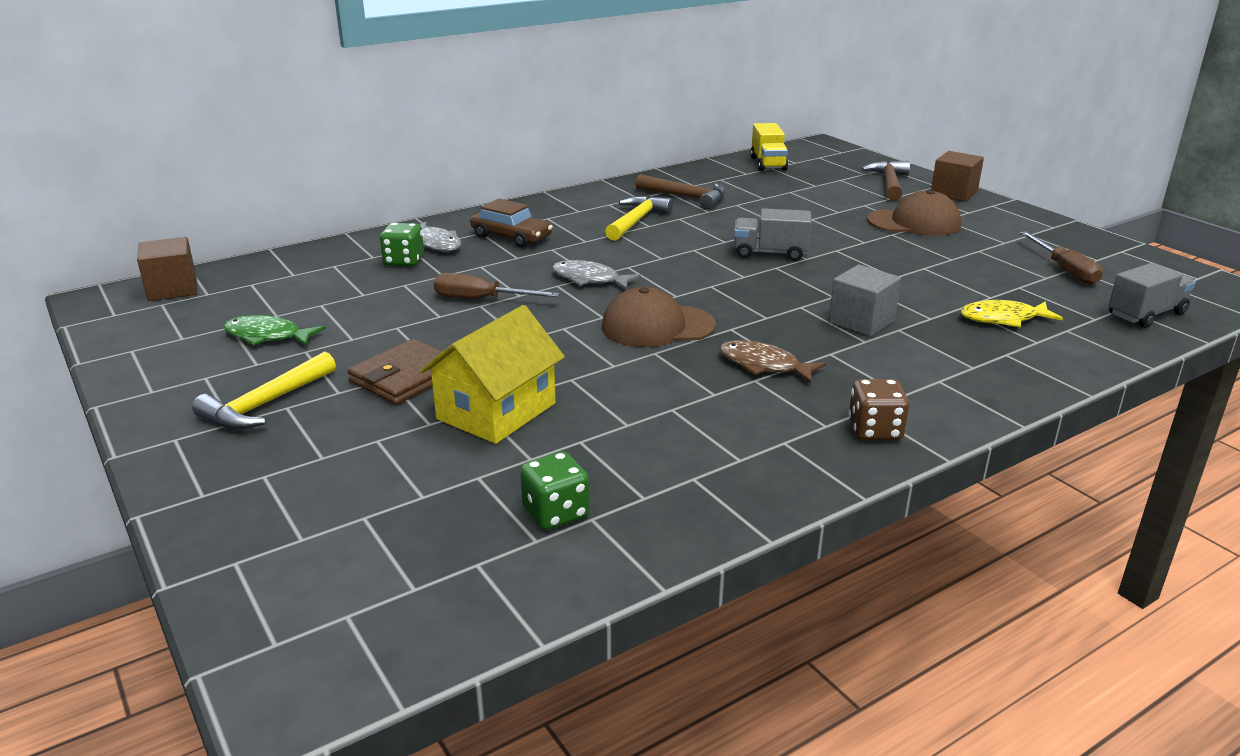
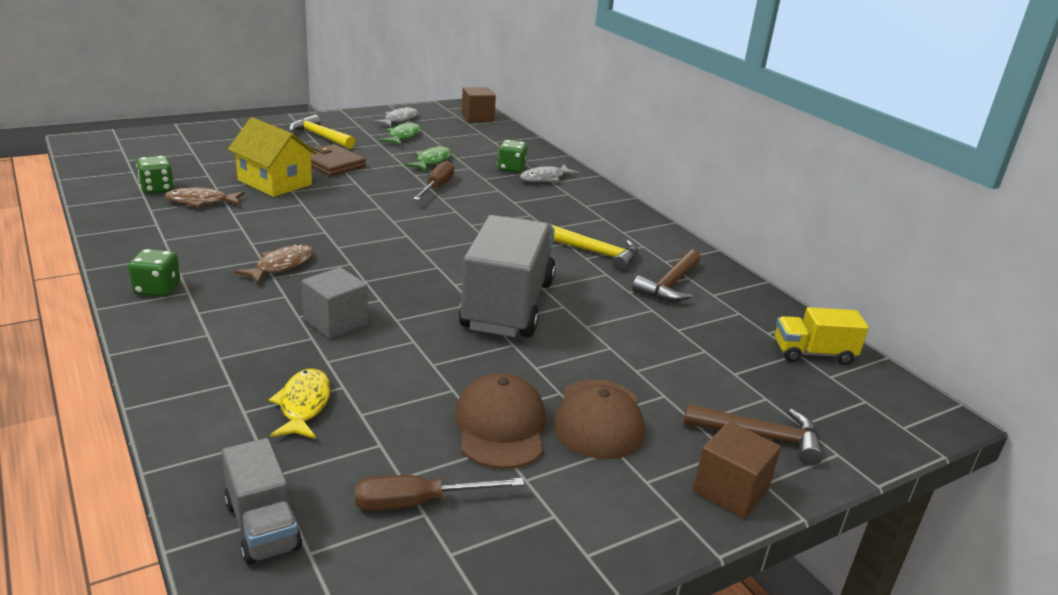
camera: 90 degrees right, 0 degrees up
(382, 308) = (432, 161): none -> green fish
(511, 237) = (558, 202): brown car -> none
(589, 279) = (463, 222): grey fish -> grey fish (399, 120)
(595, 458) = (201, 202): none -> brown fish
(657, 326) = (367, 237): brown cap -> brown cap (500, 426)
(770, 253) = (507, 305): grey truck -> grey truck, size x1.98
(875, 430) = (157, 289): brown dice -> green dice

